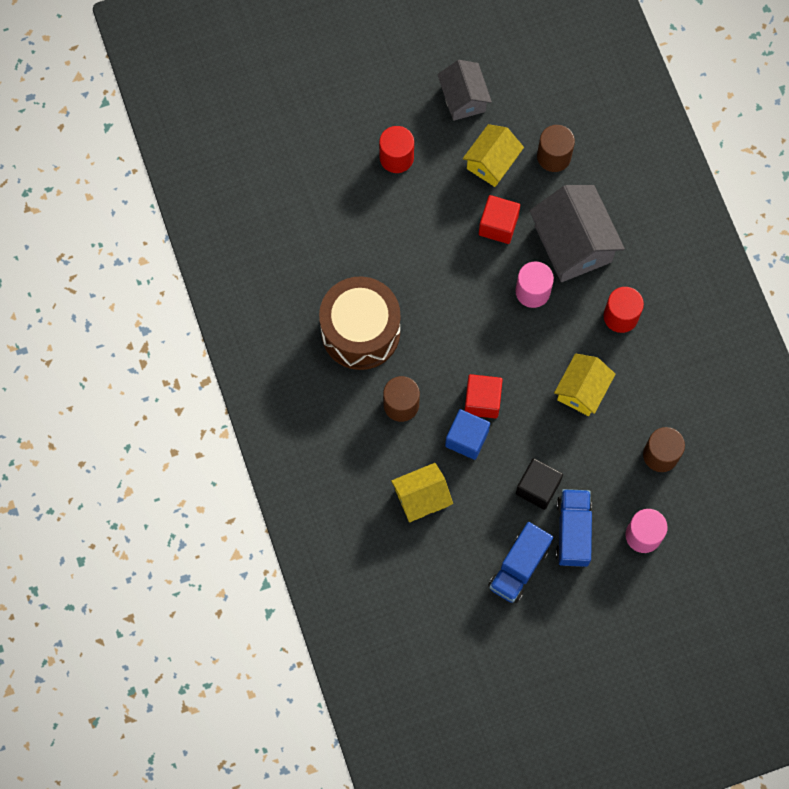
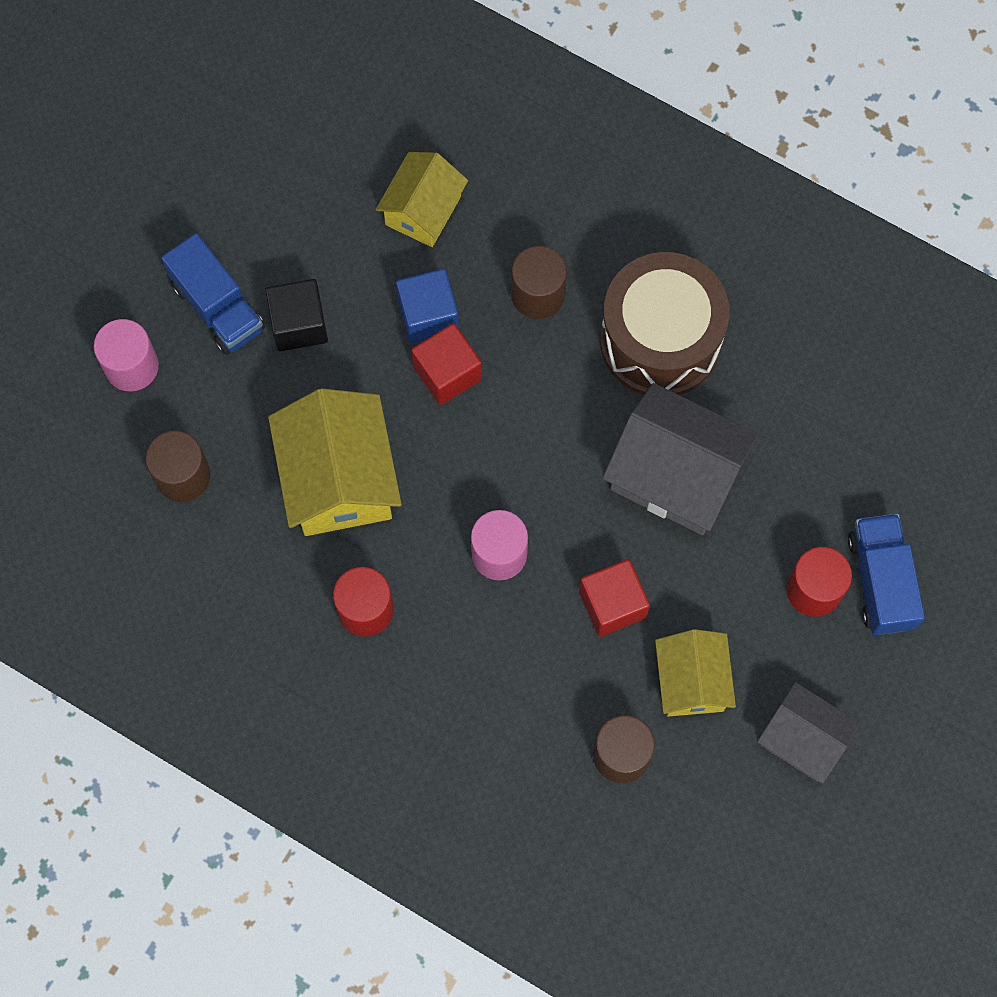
camera: 140 degrees right, 0 degrees up
(519, 567) = (248, 221): blue truck -> blue truck (881, 581)
(573, 244) = (500, 656): grey house -> grey house (675, 475)
(582, 390) = (338, 479): yellow house -> yellow house, size x1.60

